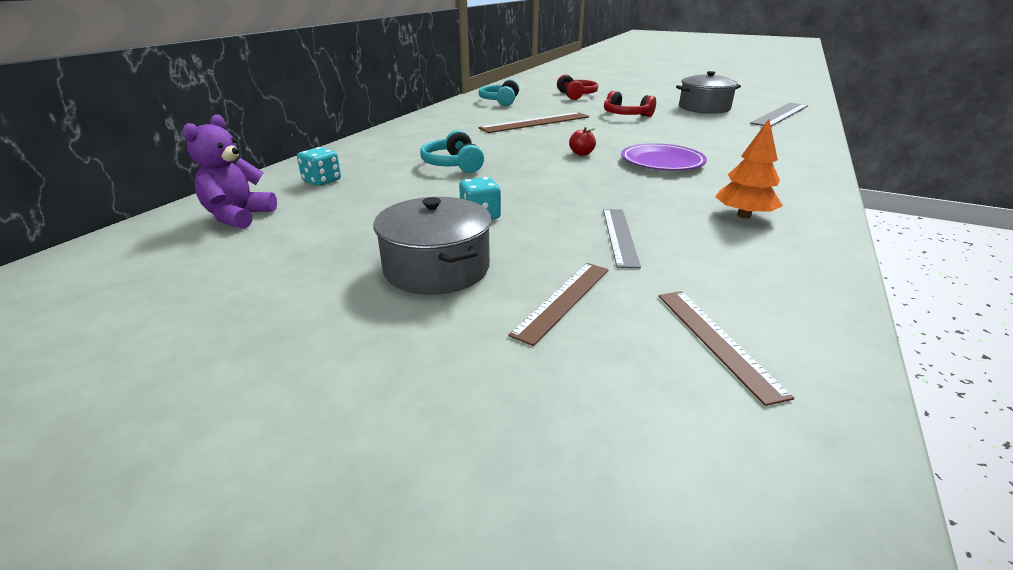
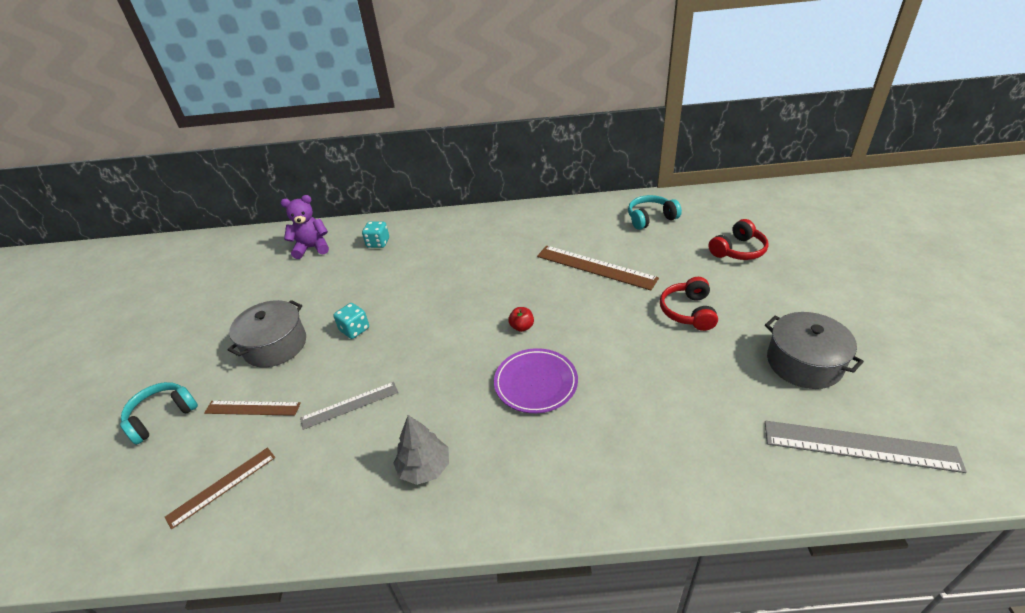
camera: 65 degrees right, 10 degrees up
(453, 164) = (444, 276): turquoise headphones -> turquoise headphones (162, 416)
(743, 215) = (424, 468): orange tree -> grey tree

